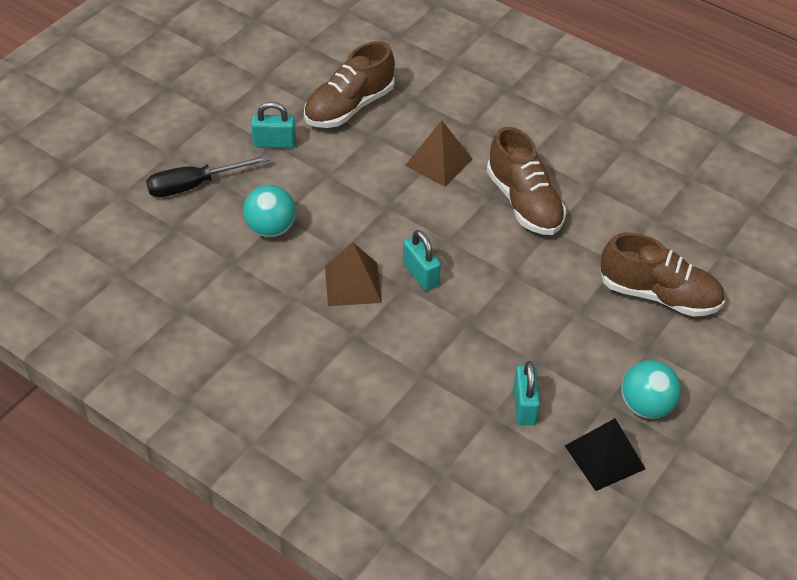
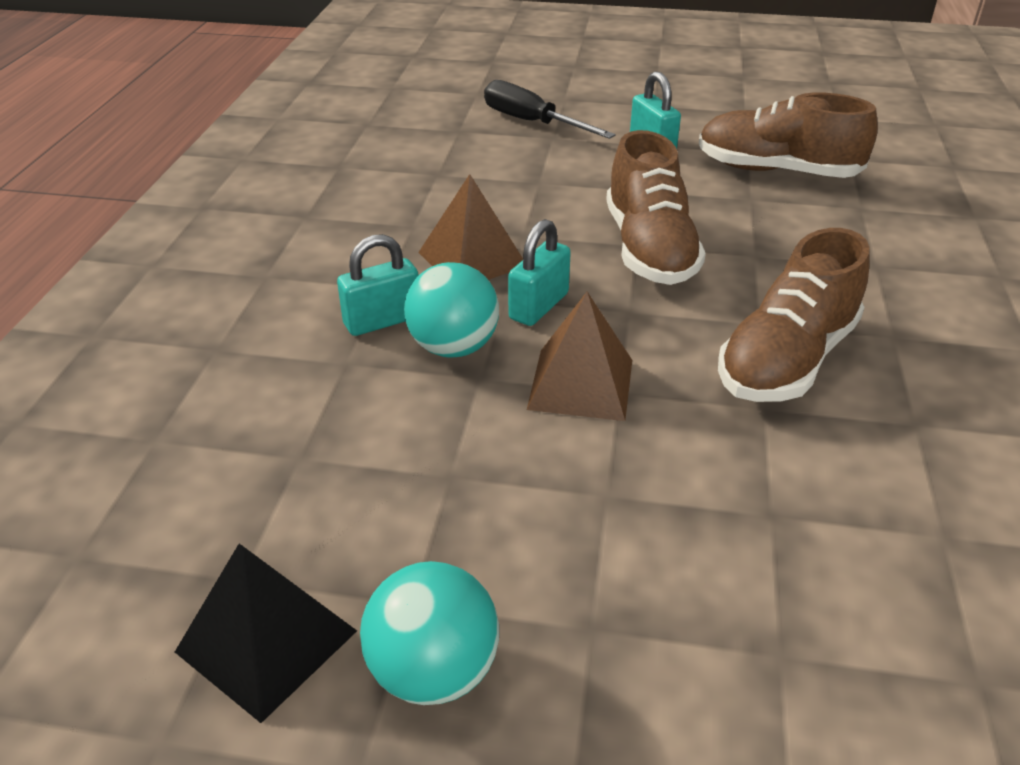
camera: 65 degrees right, 10 degrees down
(270, 229) = (512, 181): turquoise ball -> turquoise ball (453, 347)
(439, 162) = (769, 260): brown pyramid -> brown pyramid (581, 384)
(524, 406) = (339, 490): turquoise padlock -> turquoise padlock (382, 321)
(659, 295) = (747, 603): brown shoe -> brown shoe (649, 249)

